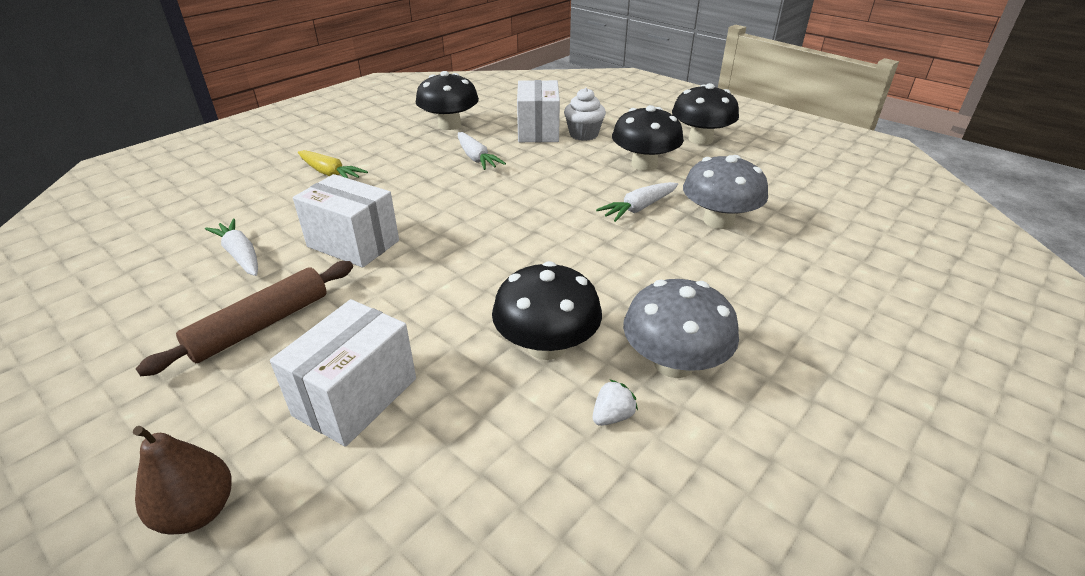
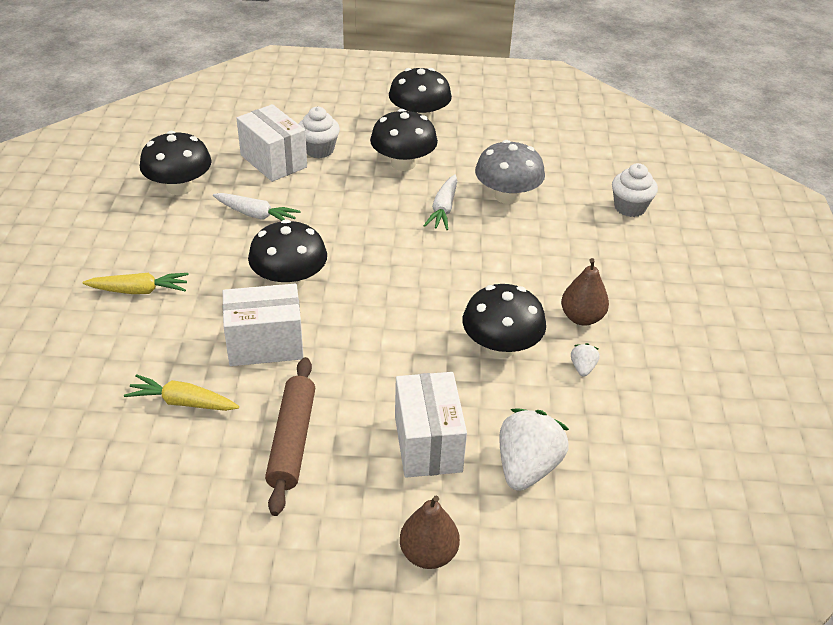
camera: 40 degrees left, 5 degrees up
(240, 255) = (182, 402): white carrot -> yellow carrot
(413, 488) = (527, 467): none -> white strawberry
(436, 209) = (289, 281): none -> black mushroom
(673, 363) = (581, 318): grey mushroom -> brown pear
(861, 282) = (629, 207): none -> white cupcake

